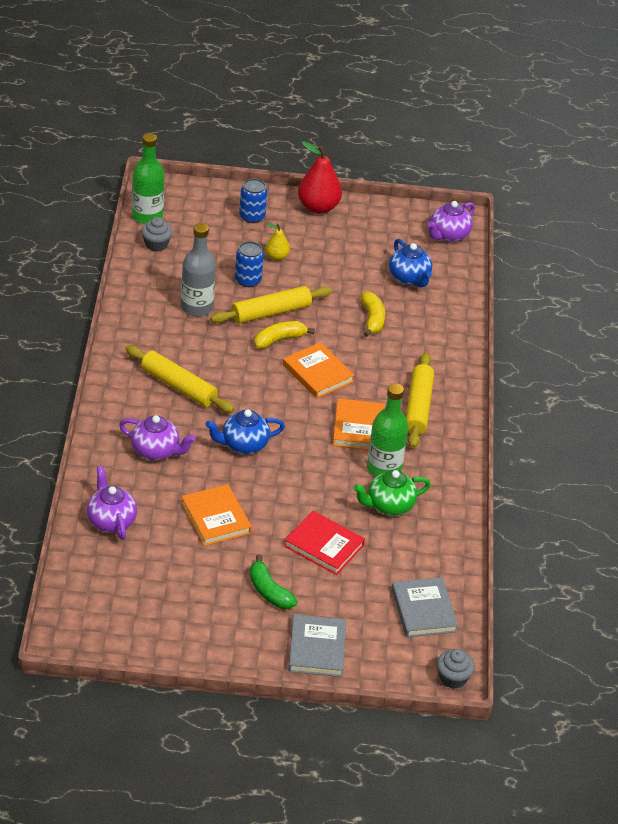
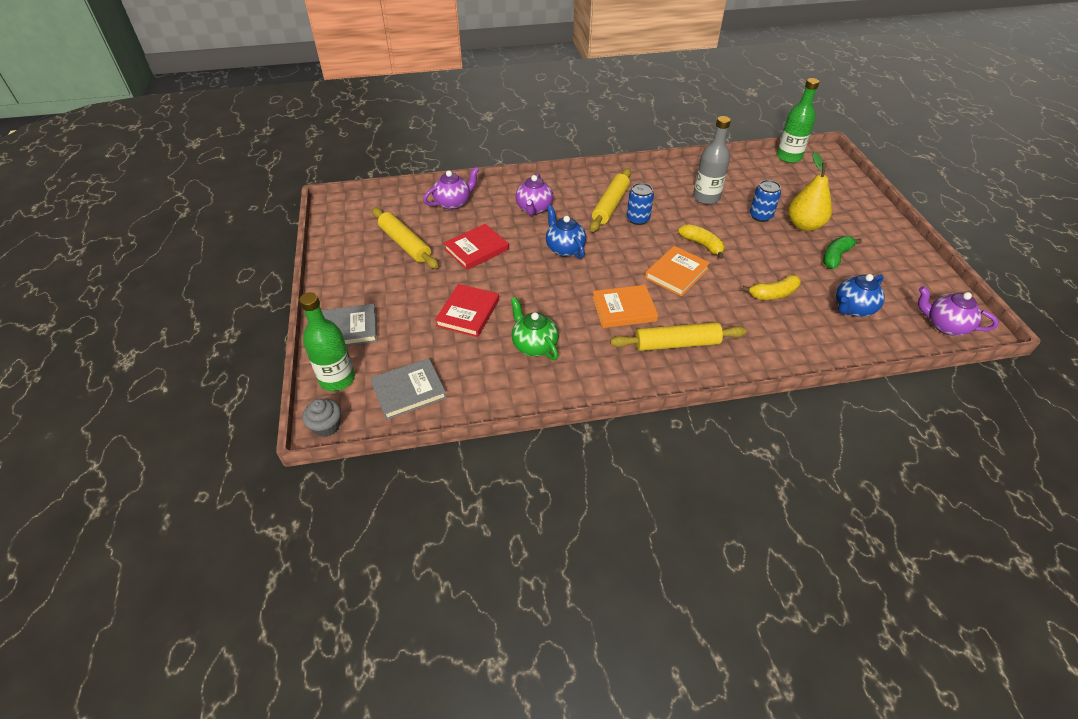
camera: 80 degrees right, 5 degrees up
(156, 244) = (760, 167): grey cupcake -> none
(216, 518) = (476, 249): orange book -> red book
(252, 216) = (841, 204): blue can -> blue can (638, 219)
(269, 591) = (405, 291): green banana -> green banana (836, 257)
(271, 312) = (732, 234): yellow rolling pin -> yellow rolling pin (405, 244)
(276, 257) = (804, 225): yellow pear -> yellow pear, size x1.85
(318, 207) = (892, 236): red pear -> none
(384, 468) = (581, 334): green bottle -> green bottle (337, 379)

